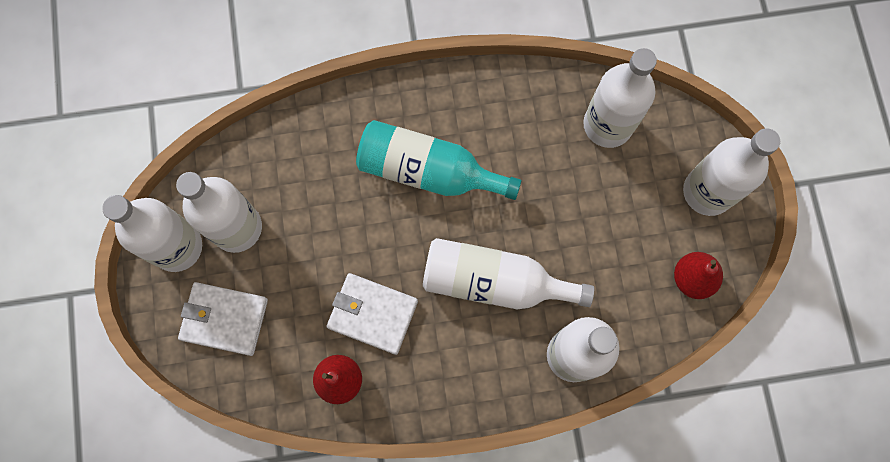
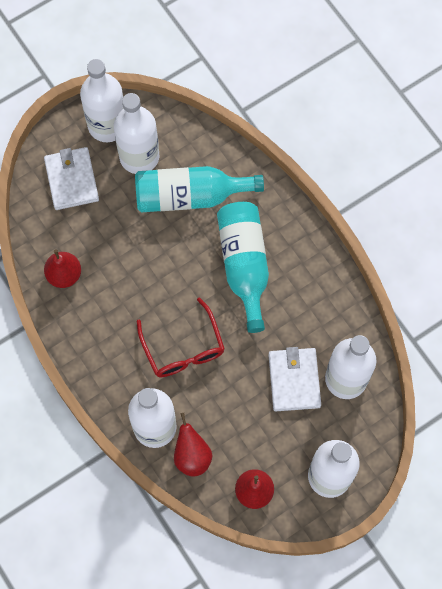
camera: 65 degrees right, 5 degrees down
(315, 192) = (190, 196): none -> turquoise bottle
(372, 314) = (120, 275): white wallet -> white wallet (294, 380)
(494, 282) = (183, 348): white bottle -> red glasses
(624, 328) = (192, 456): none -> red pear

